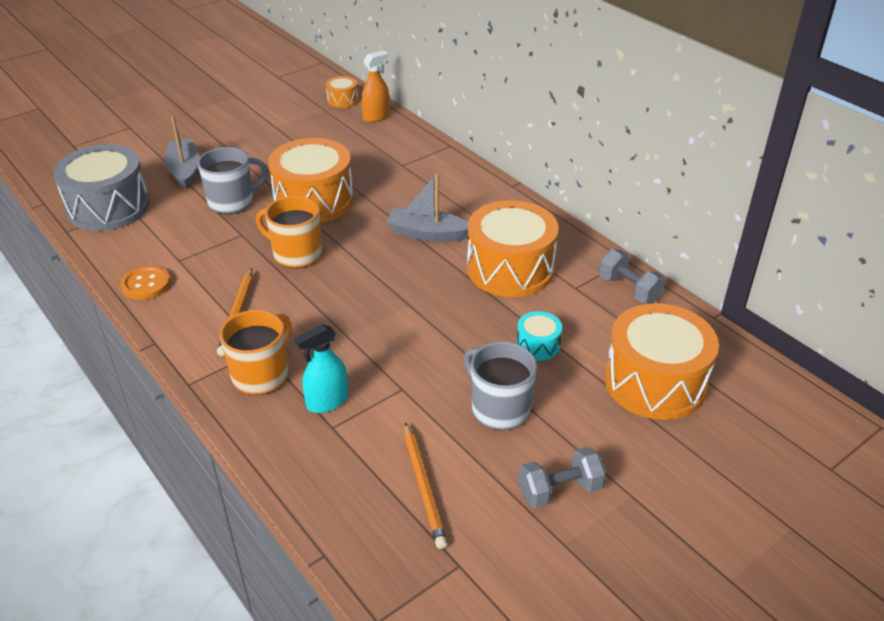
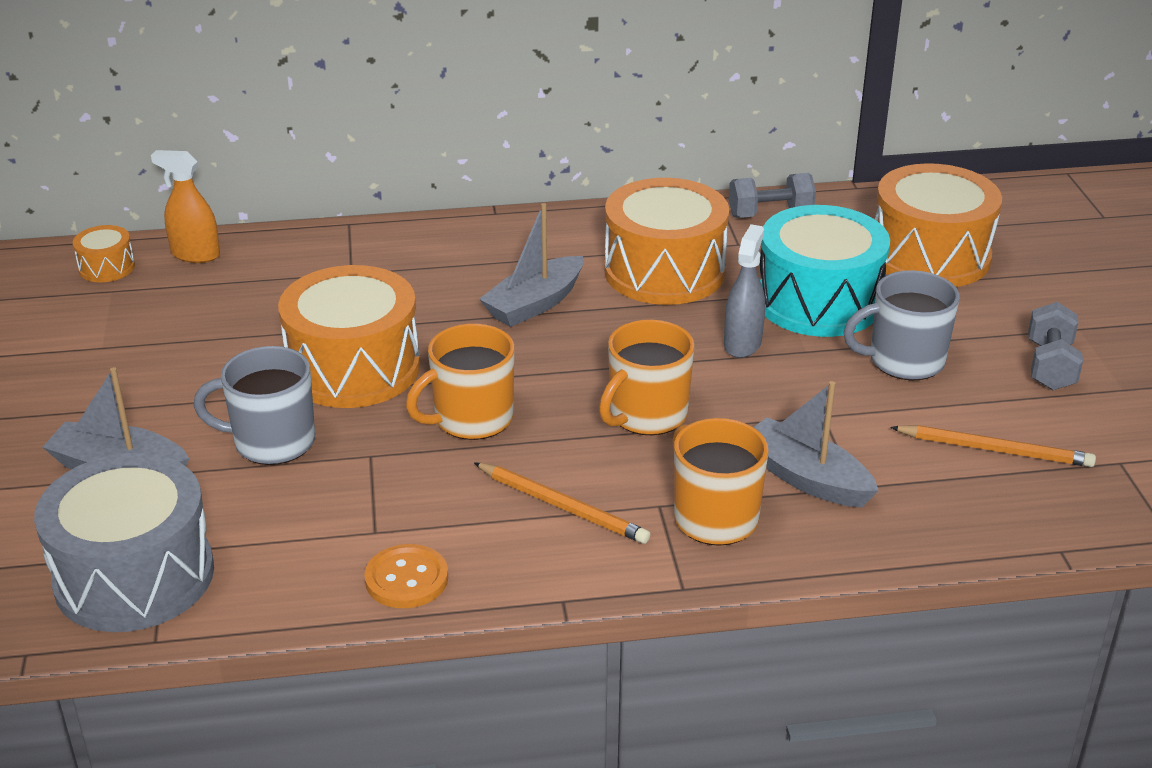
camera: 60 degrees left, 5 degrees down
(232, 202) = (272, 442): grey mug -> grey mug turned 90 degrees counterclockwise
(327, 401) = (806, 478): turquoise spray bottle -> grey boat
(346, 314) = (646, 415): none -> orange mug
(376, 117) = (195, 254): orange spray bottle -> orange spray bottle turned 60 degrees counterclockwise
(456, 327) = (742, 344): none -> grey spray bottle
(538, 345) = (818, 301): turquoise drum -> turquoise drum, size x2.20

